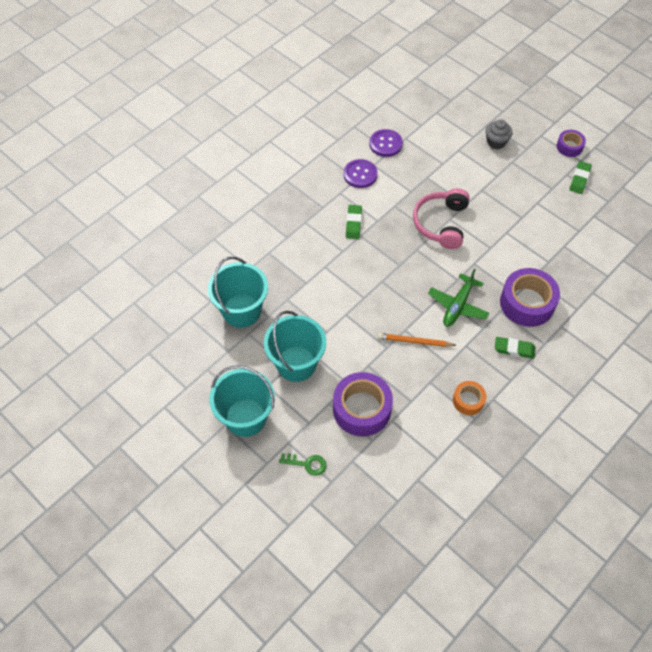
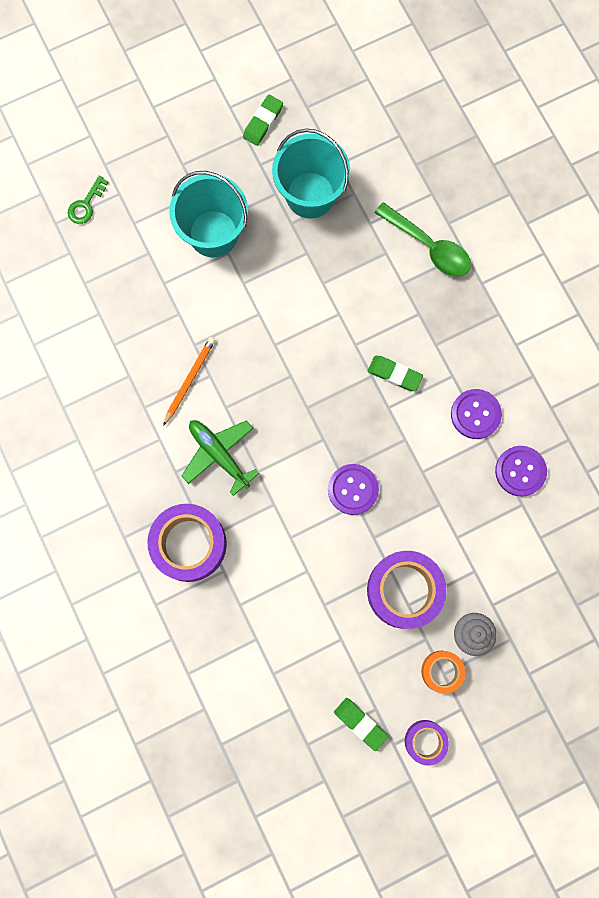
camera: 110 degrees right, 20 degrees up
(246, 417) = (167, 158): turquoise bucket -> none
(254, 230) = (428, 246): none -> green spoon
(362, 409) = (126, 285): purple tape -> purple tape (404, 590)
(441, 223) = (353, 489): pink headphones -> purple button
(468, 400) = (88, 409): orange tape -> orange tape (441, 671)
(514, 349) = (131, 496): green eraser -> green eraser (263, 122)

